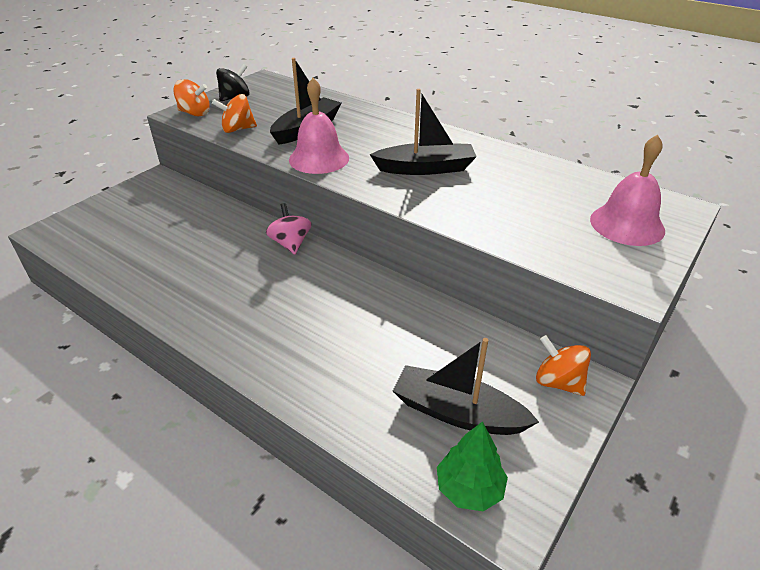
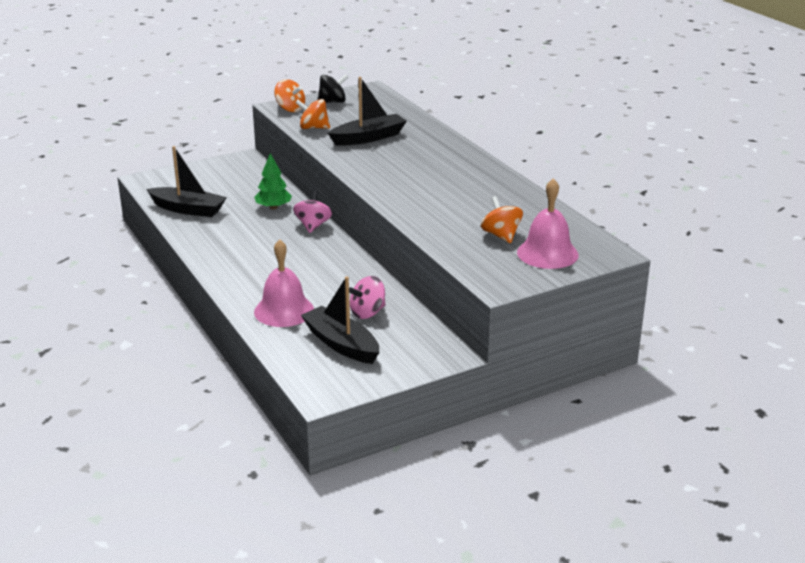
camera: 25 degrees right, 10 degrees down
(319, 158) = (357, 161): pink bell -> pink bell (284, 310)
(425, 168) = (434, 185): black boat -> black boat (188, 209)
(446, 349) = (367, 313): none -> pink spinning top
(469, 488) = (313, 377): green tree -> green tree (273, 207)
(558, 382) = (428, 348): orange spinning top -> orange spinning top (501, 235)

